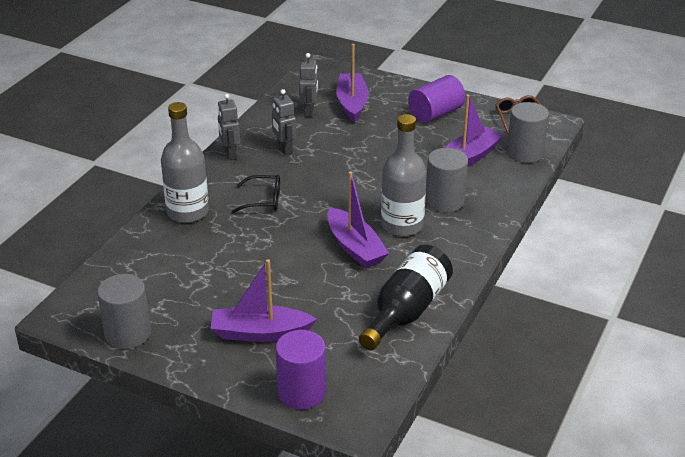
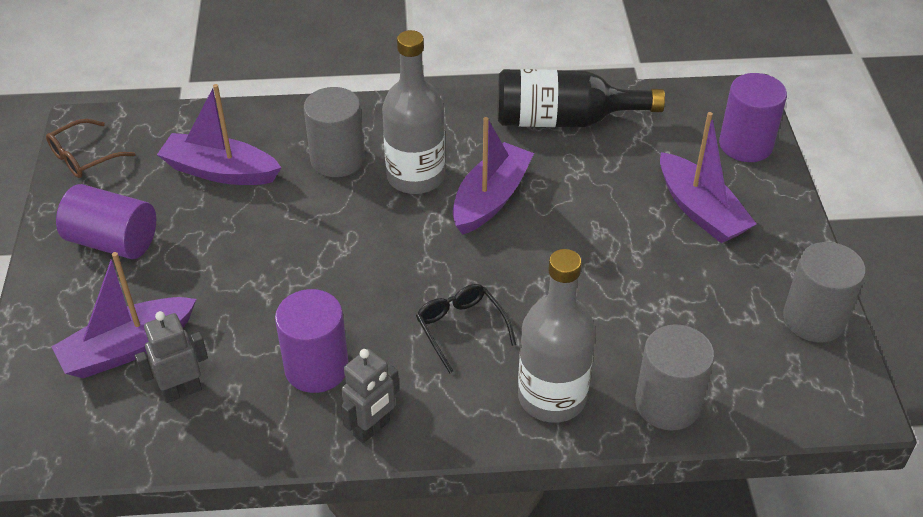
camera: 120 degrees left, 10 degrees up
(284, 149) = (316, 368): grey robot -> purple cylinder
(525, 153) = (177, 127): grey cylinder -> grey cylinder (667, 404)

